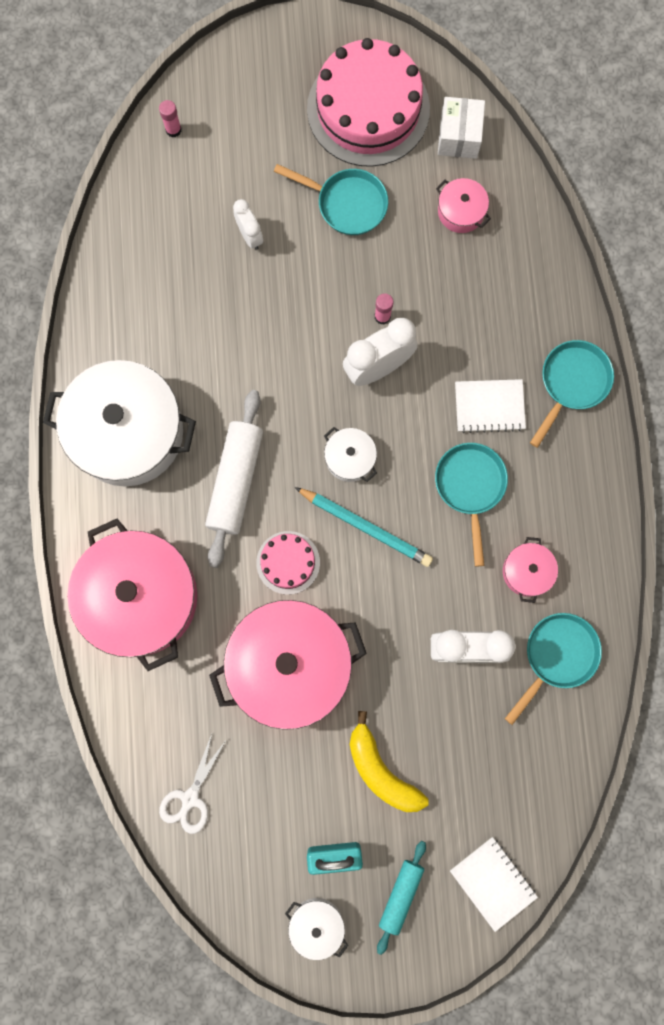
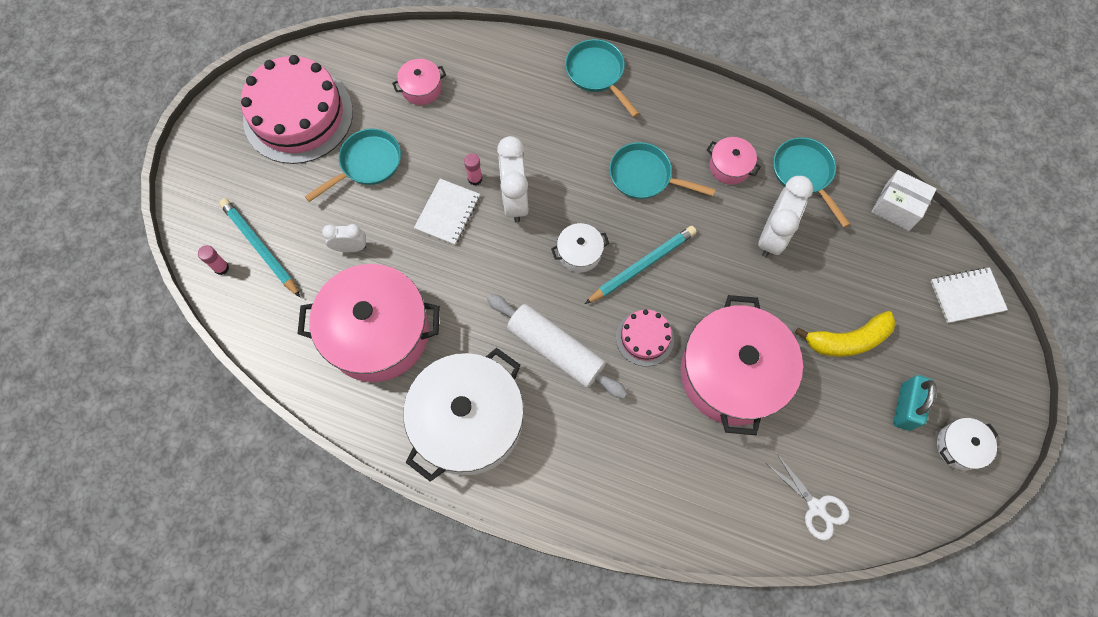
camera: 65 degrees left, 10 degrees down
(140, 597) = (621, 474): pink pot -> pink pot (377, 333)
(210, 153) = (260, 247): none -> turquoise pencil
(401, 895) = (955, 369): turquoise rolling pin -> none
(459, 136) = (360, 64): white box -> white box (897, 207)
(489, 406) = (587, 136): white notebook -> white notebook (448, 213)

